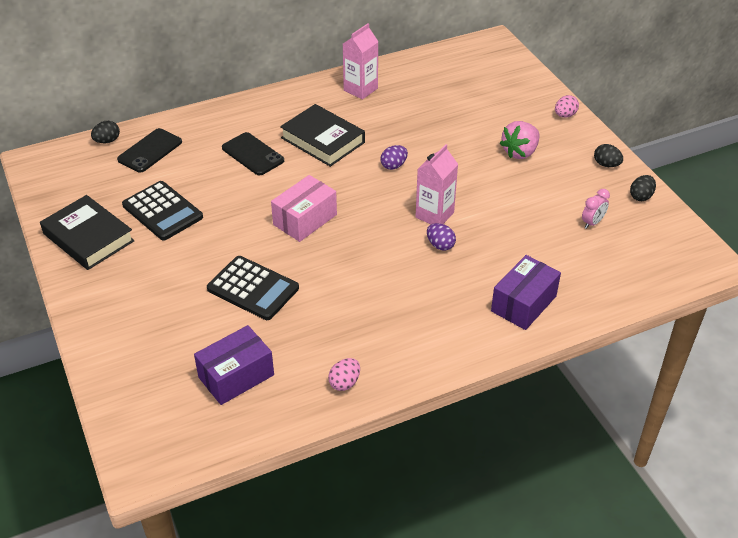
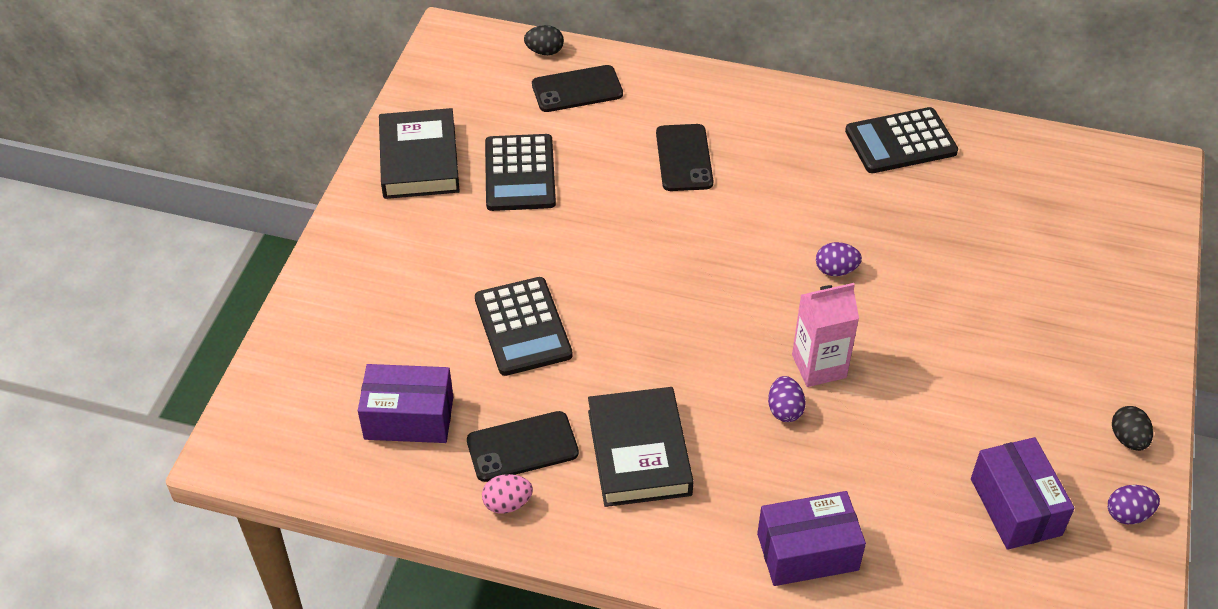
camera: 40 degrees right, 5 degrees up
(305, 220) = (660, 278): pink box -> none
(321, 349) = (522, 447): none -> black phone
(322, 140) = (783, 186): black book -> black book (639, 452)
(360, 89) = (900, 142): pink carton -> black calculator
(520, 152) = (1022, 349): pink strawberry -> none
(565, 115) = (1146, 333): pink egg -> none
(592, 223) = (1015, 507): pink clock -> purple box
(641, 196) = (1128, 514): black egg -> purple egg

